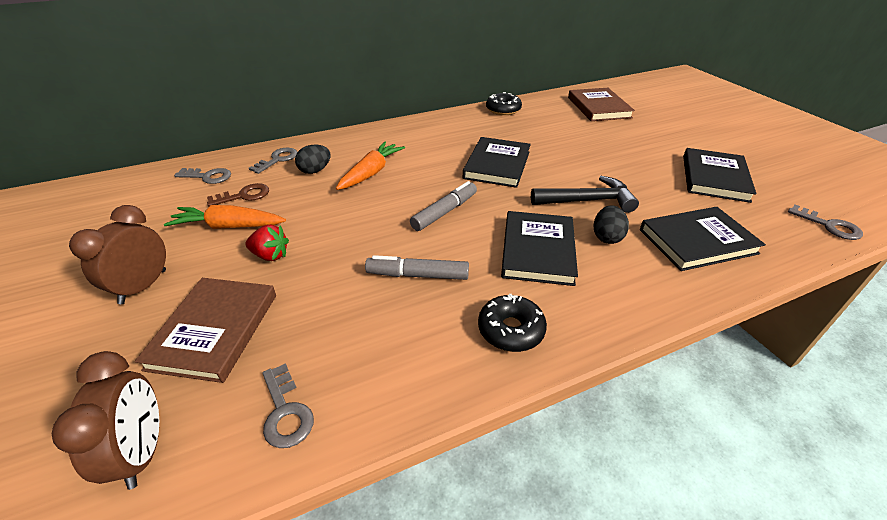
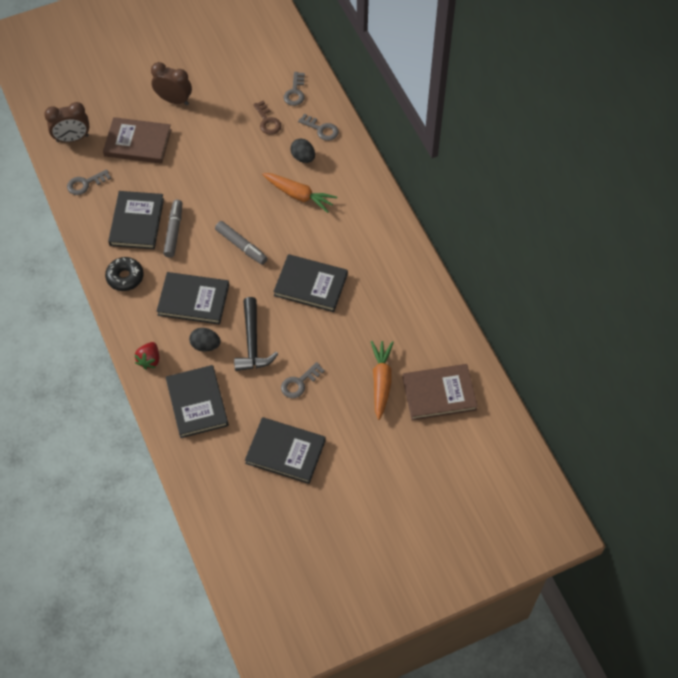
camera: 90 degrees right, 20 degrees up
(228, 226) = (230, 123): orange carrot -> orange carrot (381, 381)
(270, 255) = (198, 152): red strawberry -> red strawberry (149, 360)
(394, 321) = (136, 222): none -> black book
(503, 110) = (428, 299): black donut -> none
(829, 226) = (211, 506): grey key -> grey key (299, 383)

